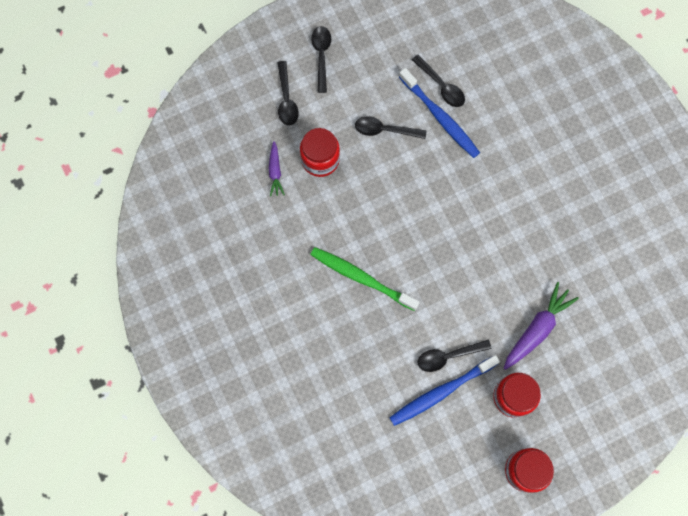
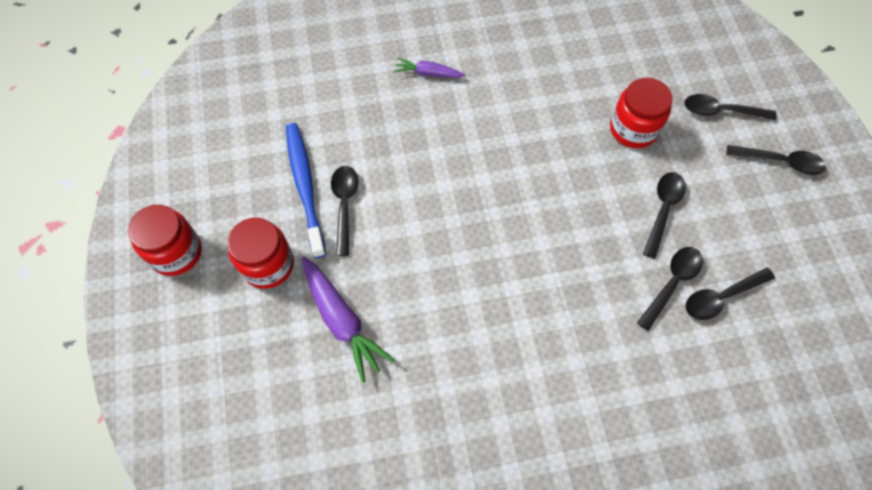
camera: 105 degrees right, 10 degrees down
(275, 171) = (625, 81): purple carrot -> purple carrot (428, 73)
(361, 277) = (471, 137): green toothbrush -> none
(440, 117) = (672, 283): blue toothbrush -> black spoon

